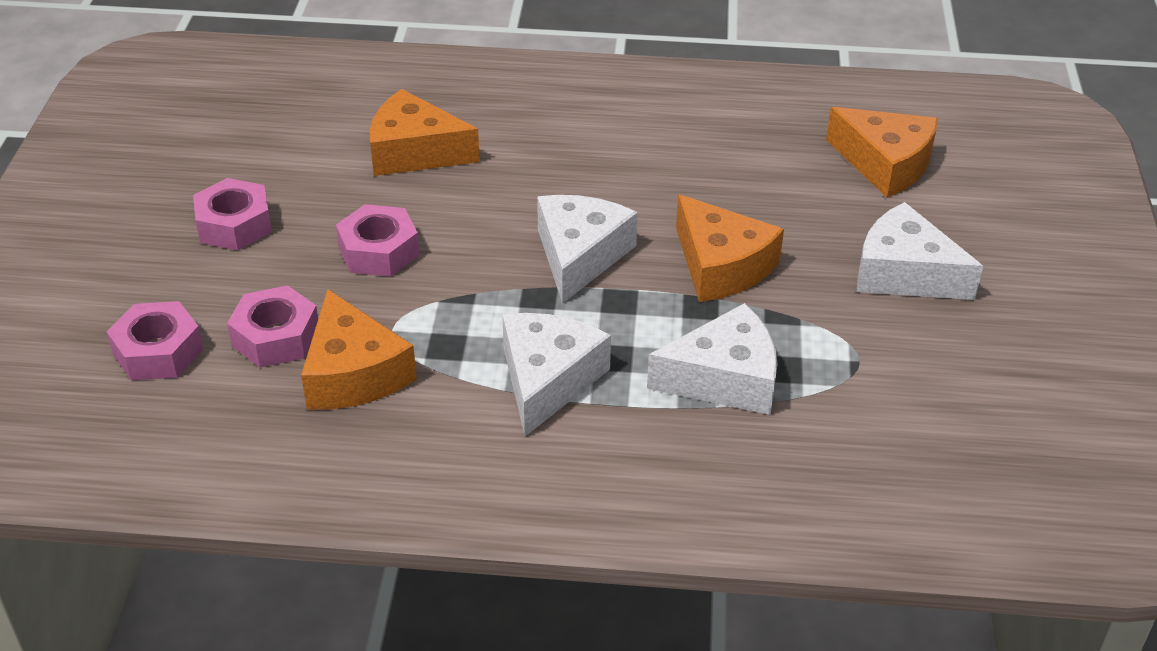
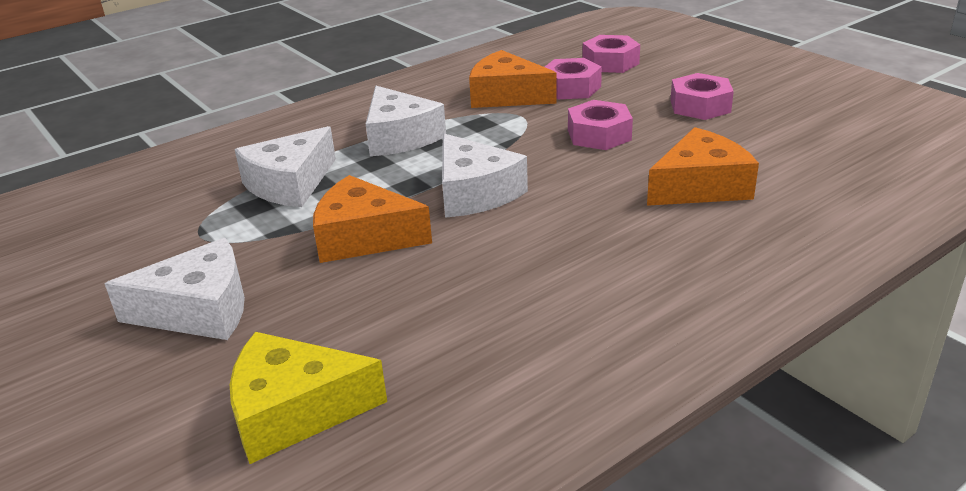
camera: 140 degrees right, 10 degrees down
(885, 164) = (295, 411): orange cheese -> yellow cheese

